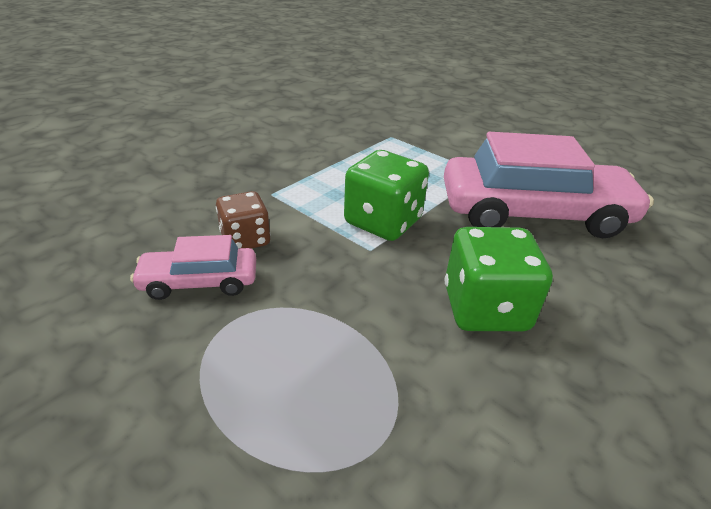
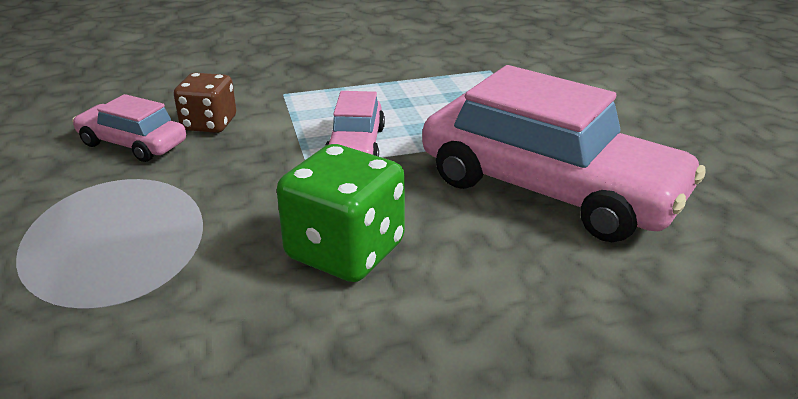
camera: 35 degrees right, 5 degrees down
(383, 222) = (355, 146): green dice -> pink car

